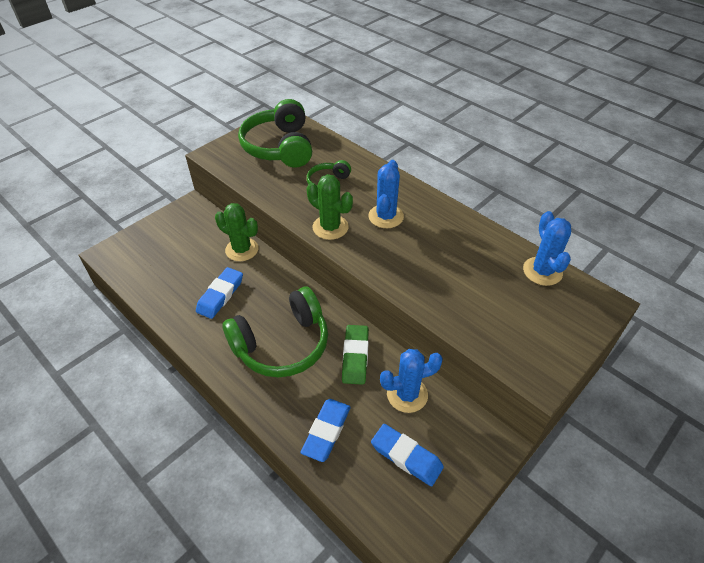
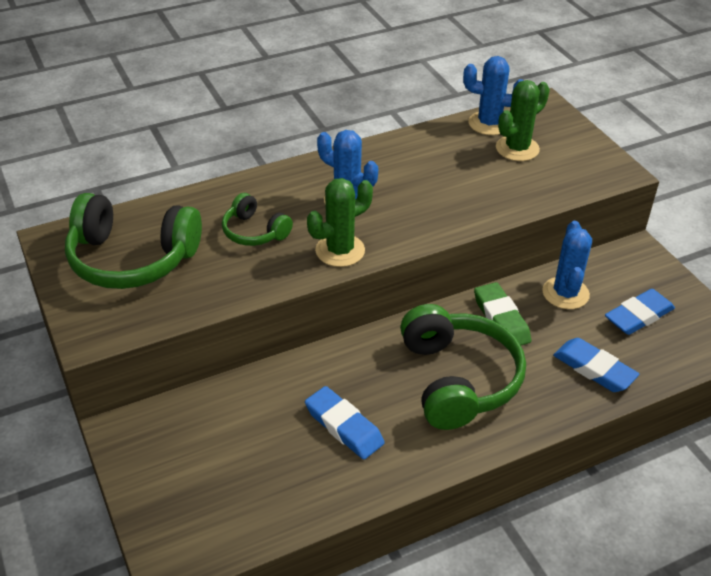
camera: 70 degrees left, 5 degrees down
(242, 249) = (264, 386): green cactus -> green cactus (517, 149)
(355, 356) = (501, 319): green eraser -> green eraser turned 45 degrees clockwise

